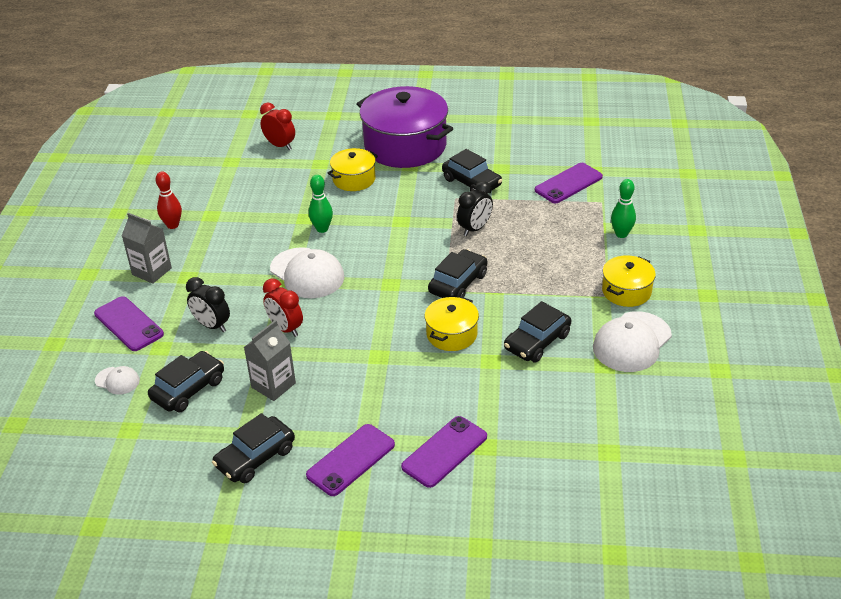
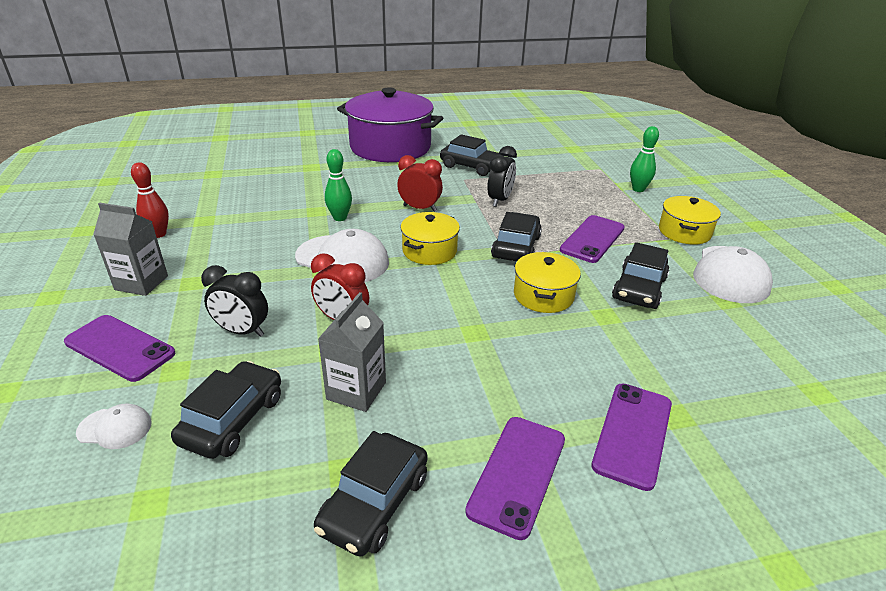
camera: 20 degrees left, 5 degrees down
(280, 145) = (262, 157): red clock -> red clock (420, 208)
(354, 179) = (353, 175): yellow pot -> yellow pot (429, 251)
(568, 183) = (560, 159): purple phone -> purple phone (592, 239)

